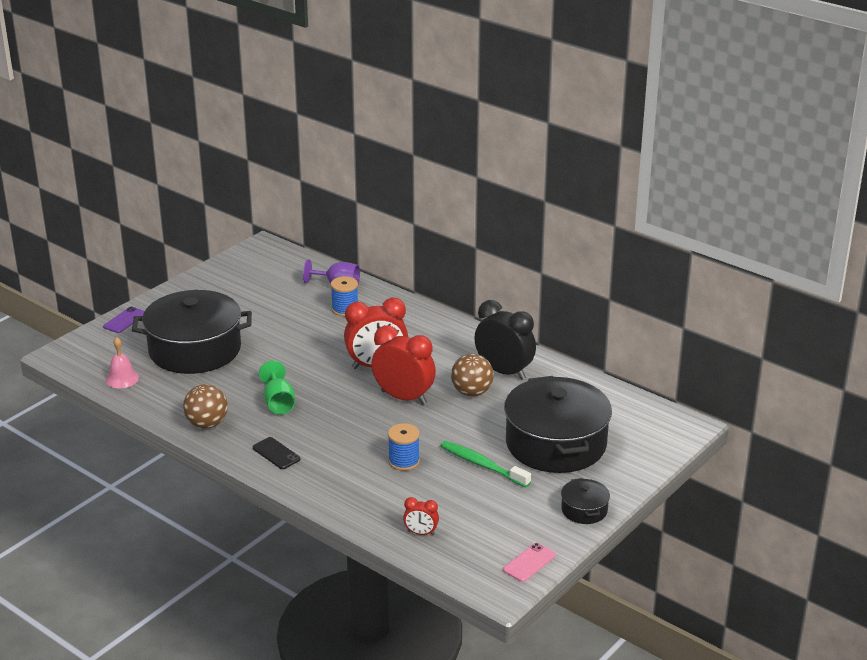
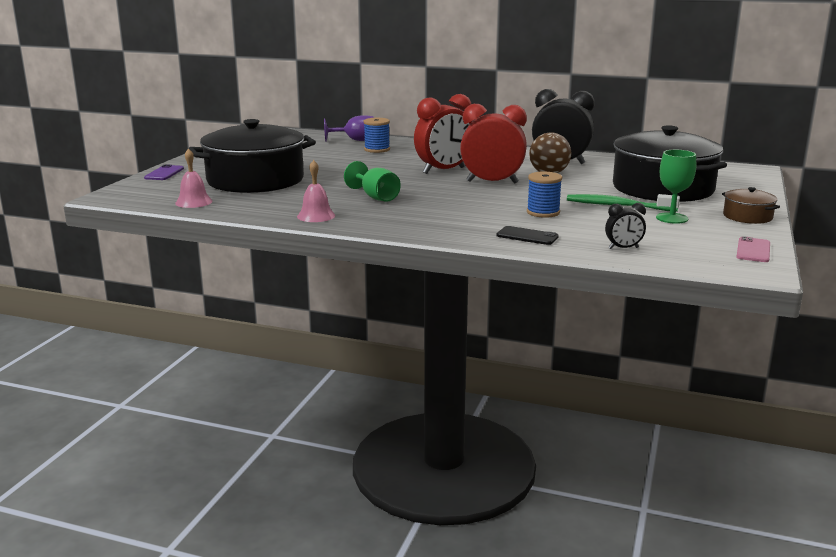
camera: 20 degrees left, 10 degrees down
(207, 424) = (316, 216): brown ball -> pink bell
(276, 453) = (410, 223): black phone -> black phone (527, 236)
(421, 533) = (623, 248): red clock -> black clock
(510, 497) = (672, 218): none -> green goblet
(584, 510) = (747, 216): black pot -> brown pot

